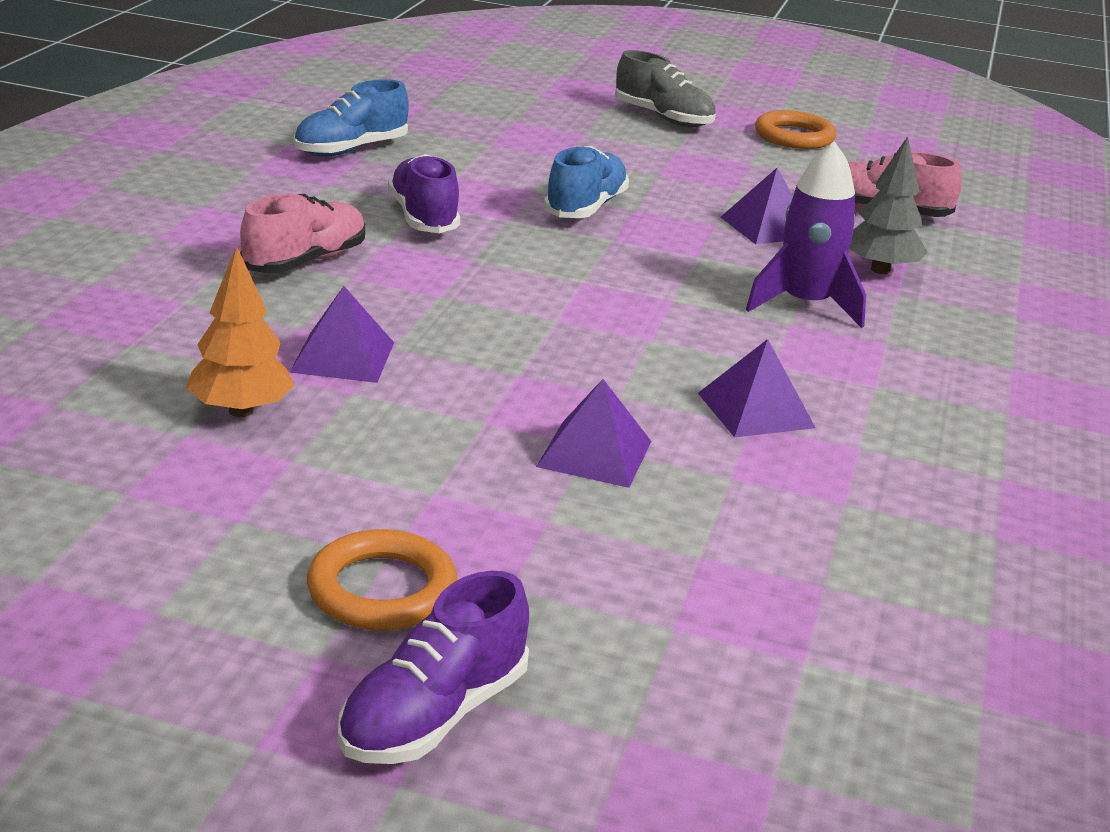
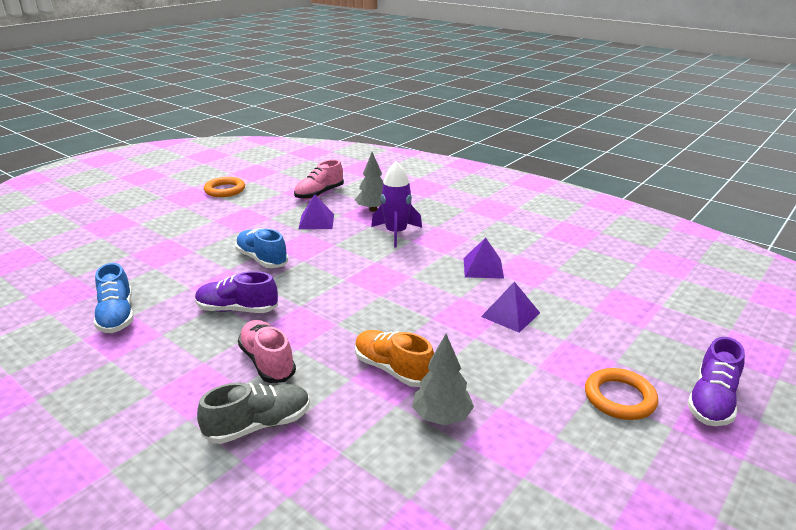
camera: 65 degrees left, 0 degrees up
(241, 411) = (442, 417): orange tree -> grey tree
(342, 357) = (393, 369): purple pyramid -> orange shoe
(433, 715) = (711, 401): purple shoe -> purple shoe turned 60 degrees clockwise
(663, 118) = (171, 213): grey shoe -> grey shoe (259, 425)

